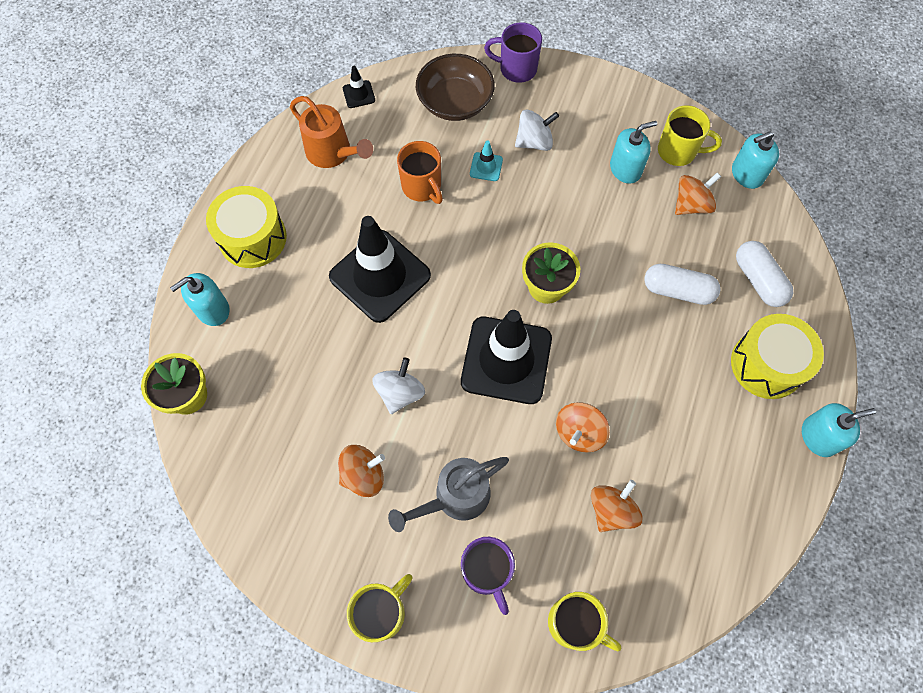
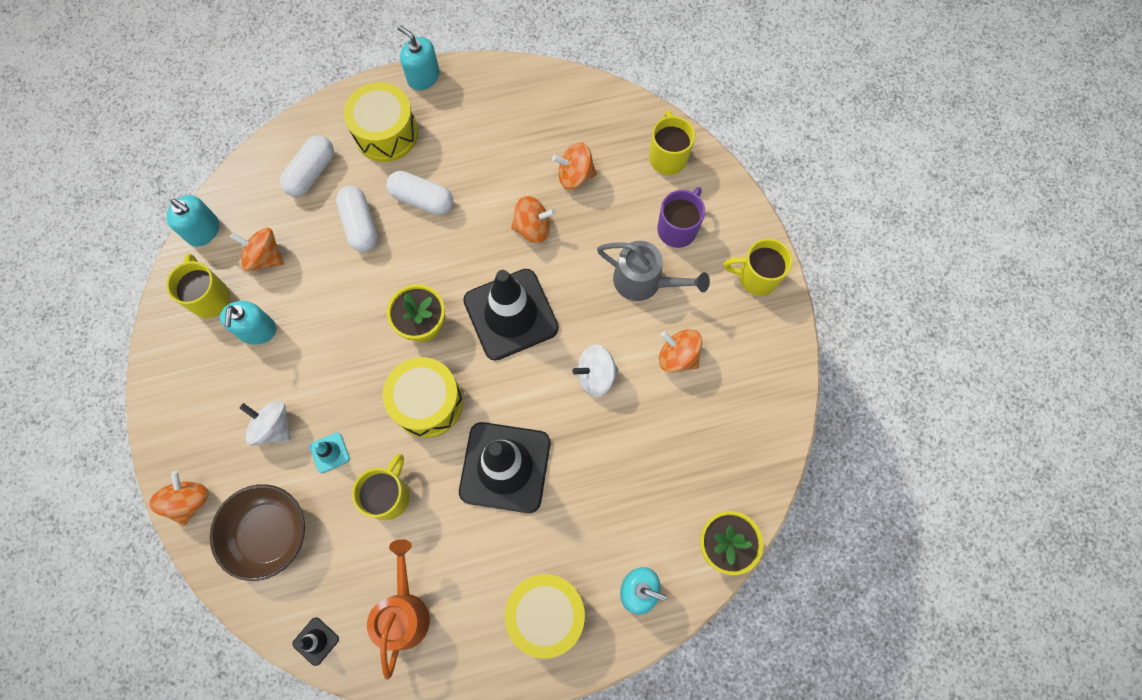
camera: 125 degrees left, 5 degrees up
(422, 187) = (389, 495): orange mug -> yellow mug
(475, 252) = (427, 403): none -> yellow drum
(516, 69) = (189, 501): purple mug -> orange spinning top
(625, 169) = (257, 330): turquoise soap dispenser -> turquoise soap dispenser turned 120 degrees counterclockwise
(672, 355) = (422, 199): none -> white capsule

